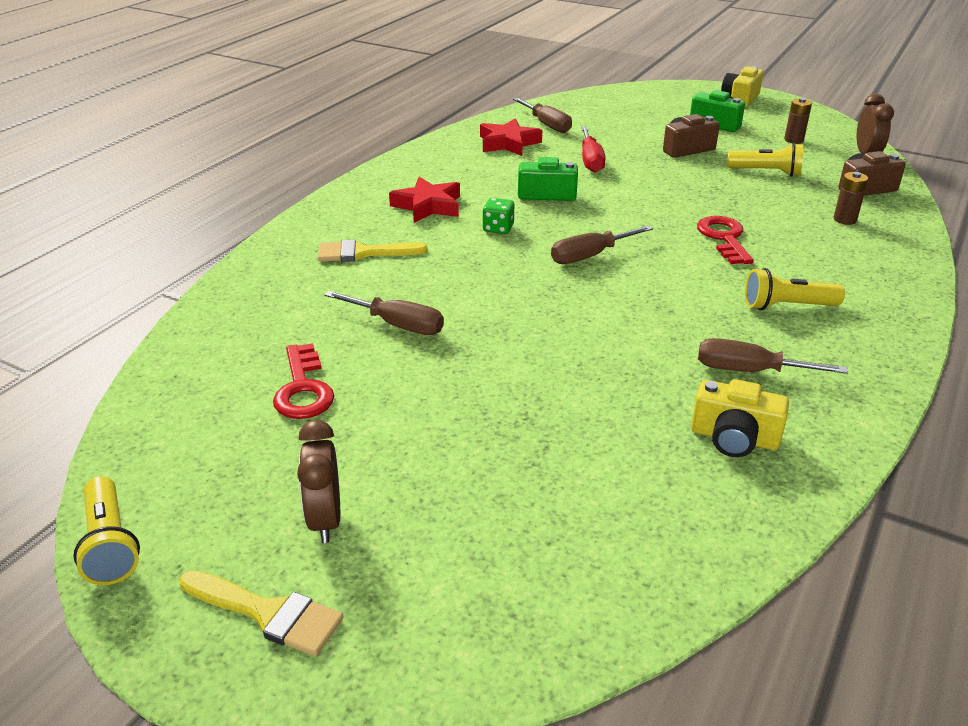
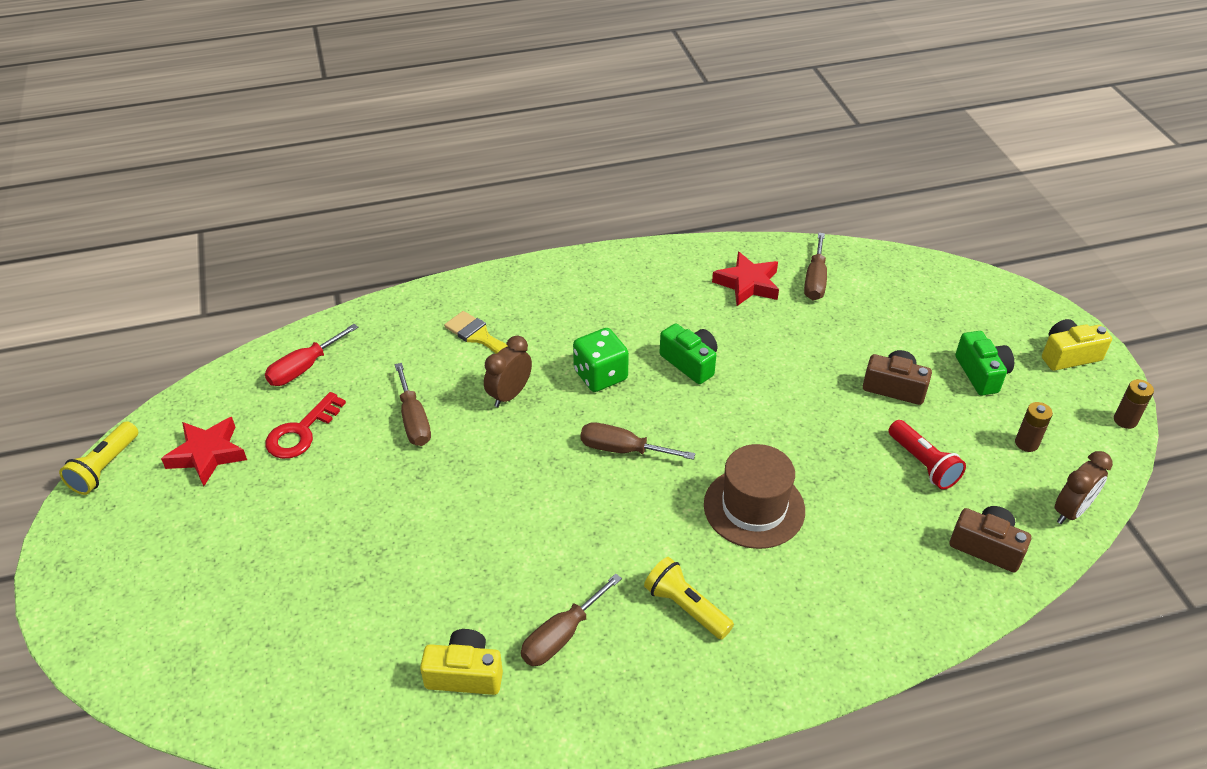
camera: 45 degrees right, 10 degrees up
(268, 613) = (110, 567): yellow brush -> none
(325, 519) = (197, 533): brown clock -> brown clock (509, 395)
(428, 206) = (586, 318): red star -> red star (207, 454)
(498, 228) = (600, 375): green dice -> green dice, size x1.63
(590, 161) = (784, 348): red screwdriver -> red screwdriver (304, 368)
(724, 238) = (754, 507): red key -> brown hat
(734, 438) = (465, 674): yellow camera -> yellow camera turned 120 degrees clockwise
(749, 371) = (561, 635): brown screwdriver -> brown screwdriver turned 105 degrees counterclockwise
(766, 172) = (923, 463): yellow flashlight -> red flashlight
(845, 219) = (897, 566): brown battery -> brown battery (1125, 420)

